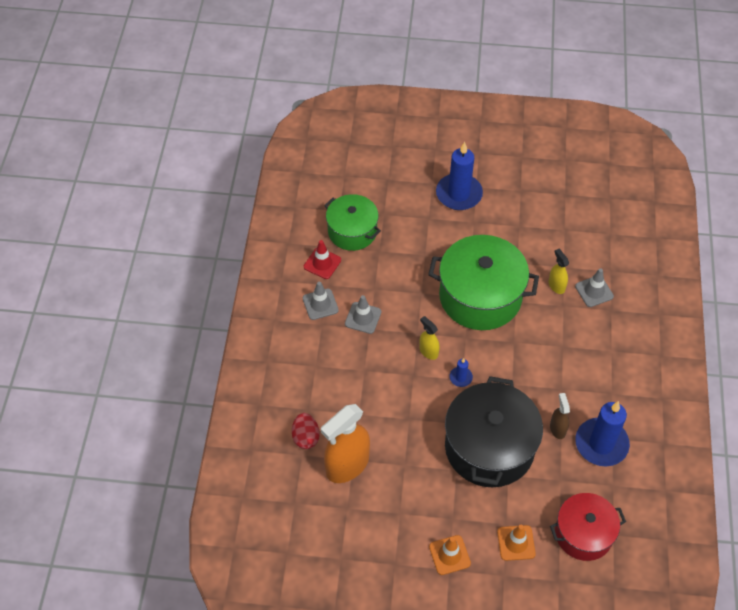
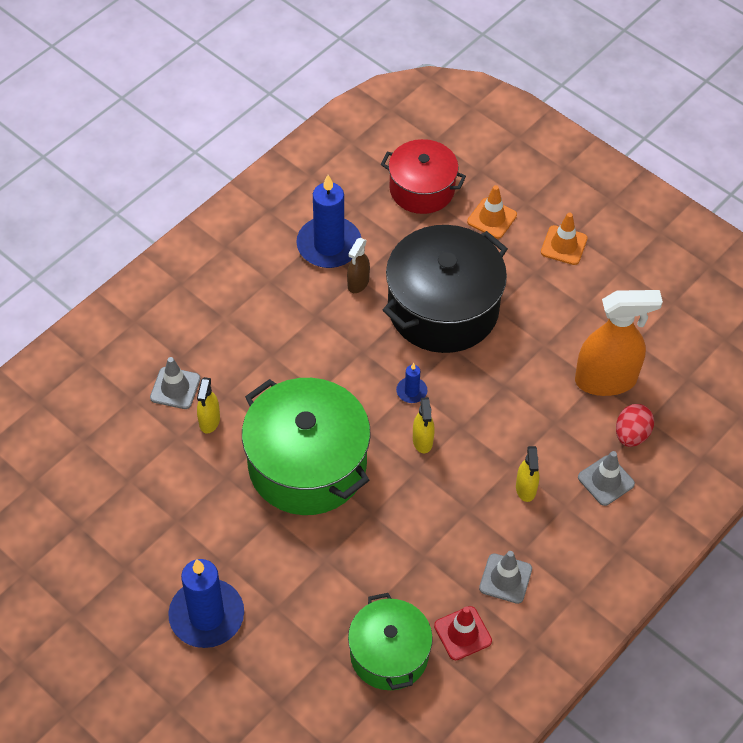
camera: 145 degrees left, 0 degrees up
(346, 361) = (526, 488): none -> yellow spray bottle
(363, 318) = (466, 528): grey traffic cone -> grey traffic cone (606, 480)

